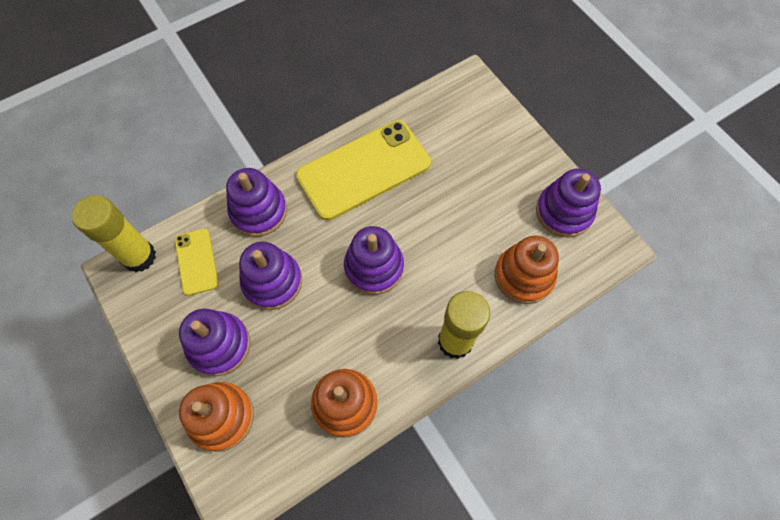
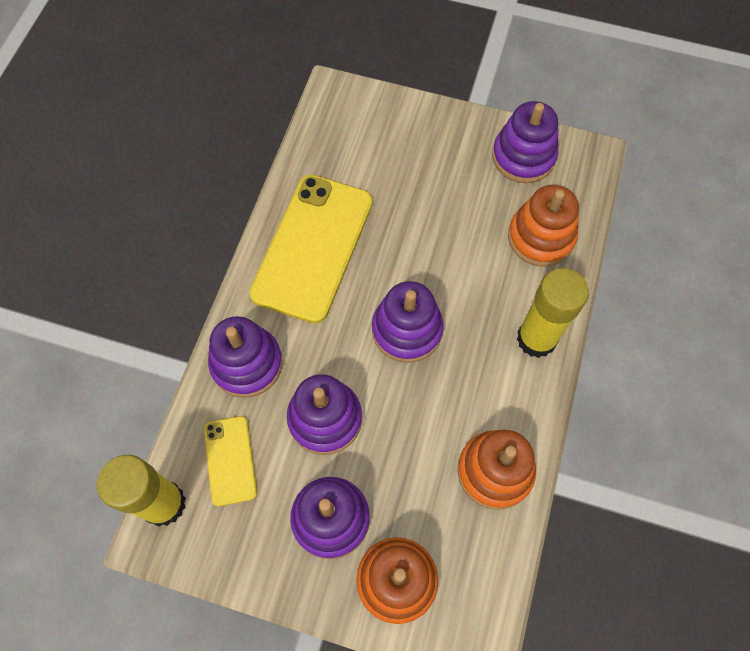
camera: 40 degrees left, 0 degrees up
(196, 262) = (230, 460): yellow phone -> yellow phone turned 45 degrees clockwise

